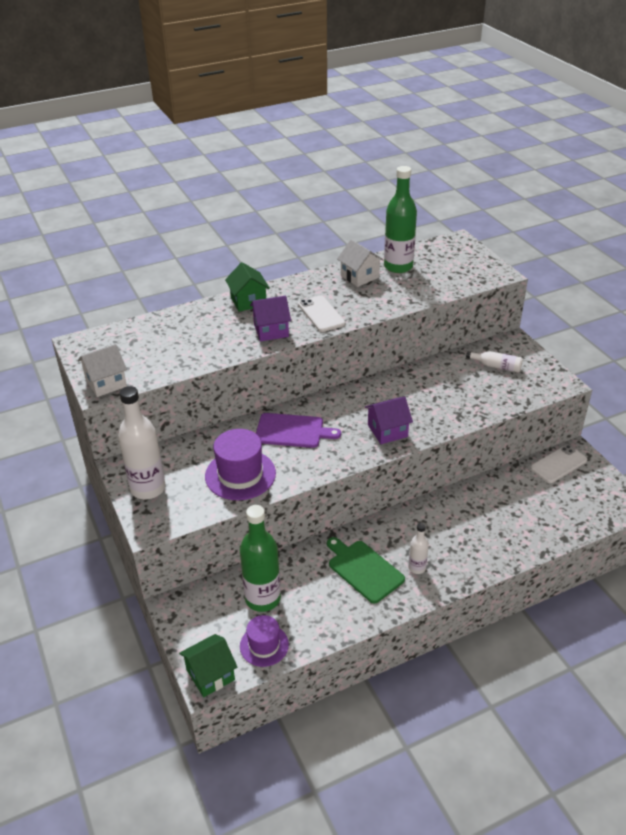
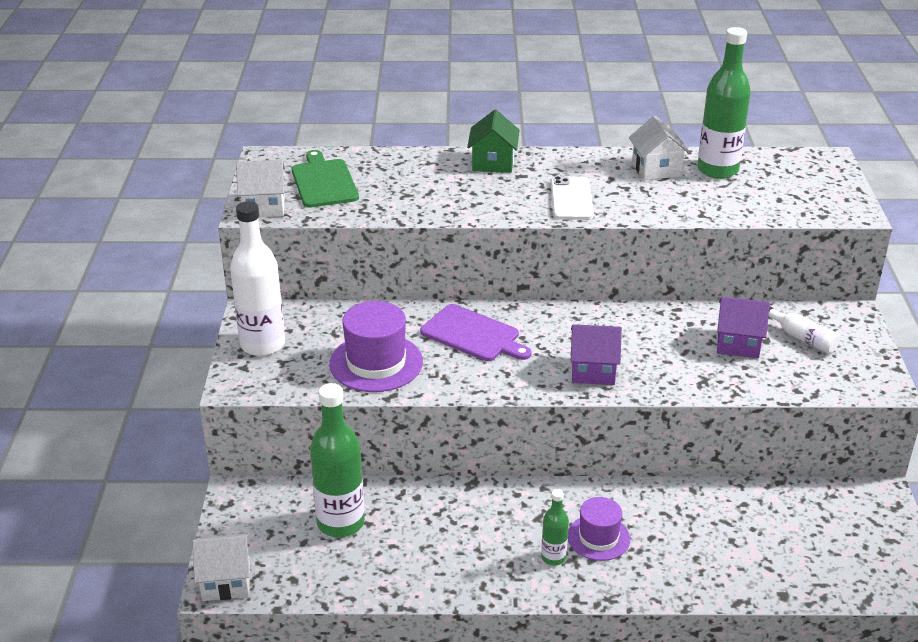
camera: 25 degrees right, 5 degrees down
(210, 675) = (226, 581): green house -> white house
(264, 645) = (307, 573): purple hat -> purple hat (598, 537)
(271, 330) = (495, 201): purple house -> purple house (738, 343)
(363, 569) = (484, 535): green cutting board -> green cutting board (323, 182)
(417, 568) = (553, 557): white bottle -> green bottle
(558, 464) = (843, 501): white phone -> none

